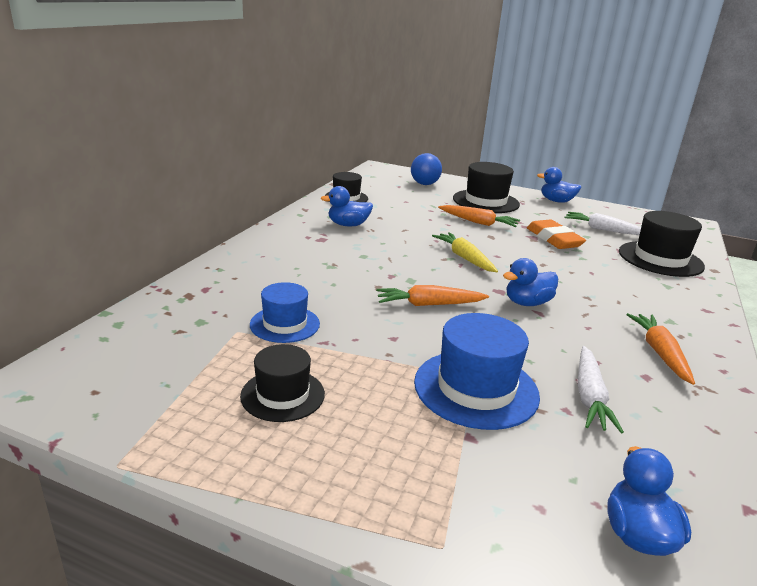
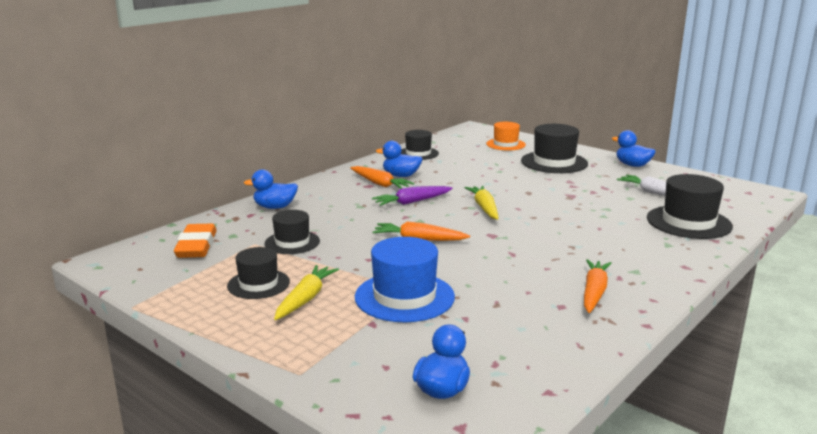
camera: 20 degrees right, 5 degrees down
(285, 324) = (292, 242): blue hat -> black hat
(360, 410) = (305, 299): none -> yellow carrot
(384, 256) = (412, 202): none -> purple carrot
(424, 184) = (505, 144): blue ball -> orange hat
(478, 222) = (527, 180): orange carrot -> orange carrot (380, 184)
(527, 303) = (508, 246): blue duck -> blue duck (275, 207)
(554, 239) = (591, 198): orange eraser -> orange eraser (197, 246)
(589, 396) = (494, 312): white carrot -> none

